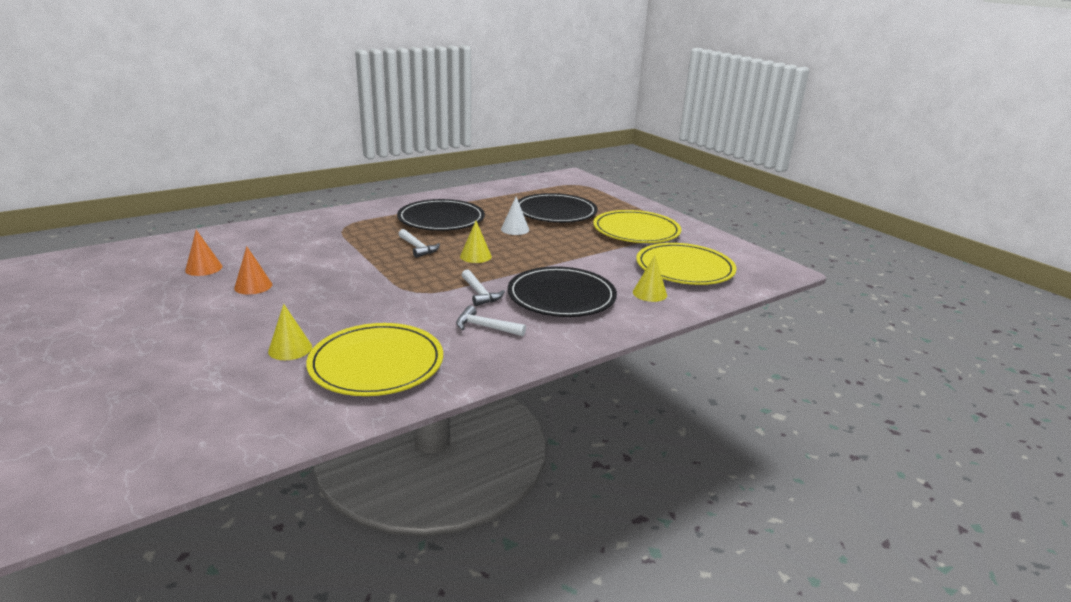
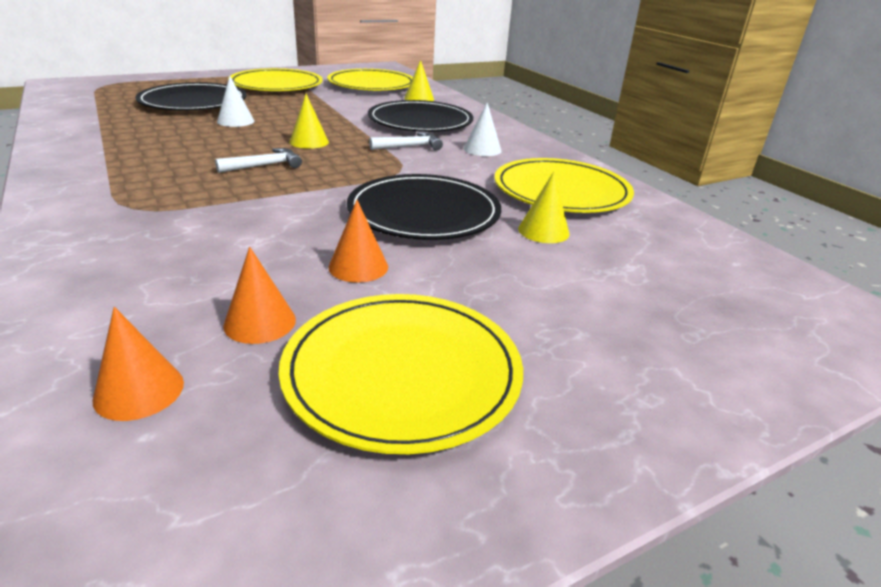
camera: 85 degrees left, 5 degrees up
(139, 302) = (402, 372): none -> yellow plate
(163, 254) = (139, 391): none -> orange cone
(441, 219) = (163, 150): black plate -> black plate (424, 212)
(485, 327) = (482, 149): white hammer -> white cone

